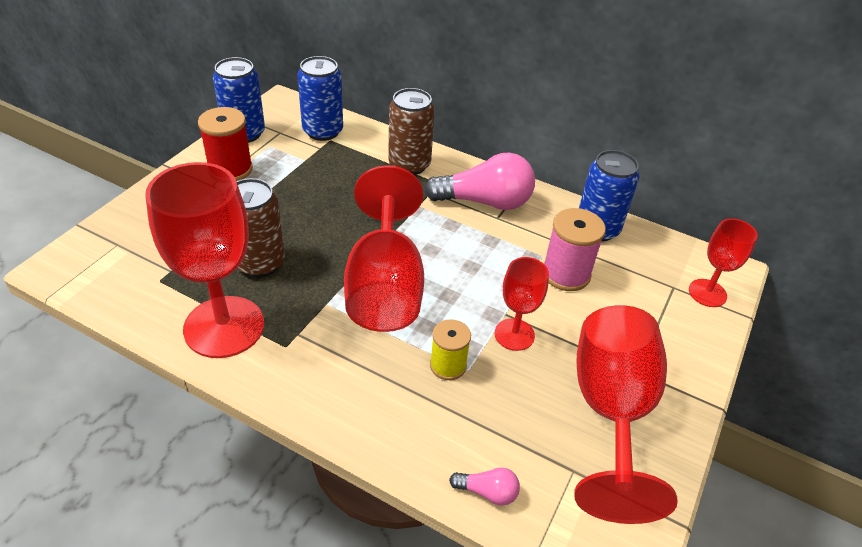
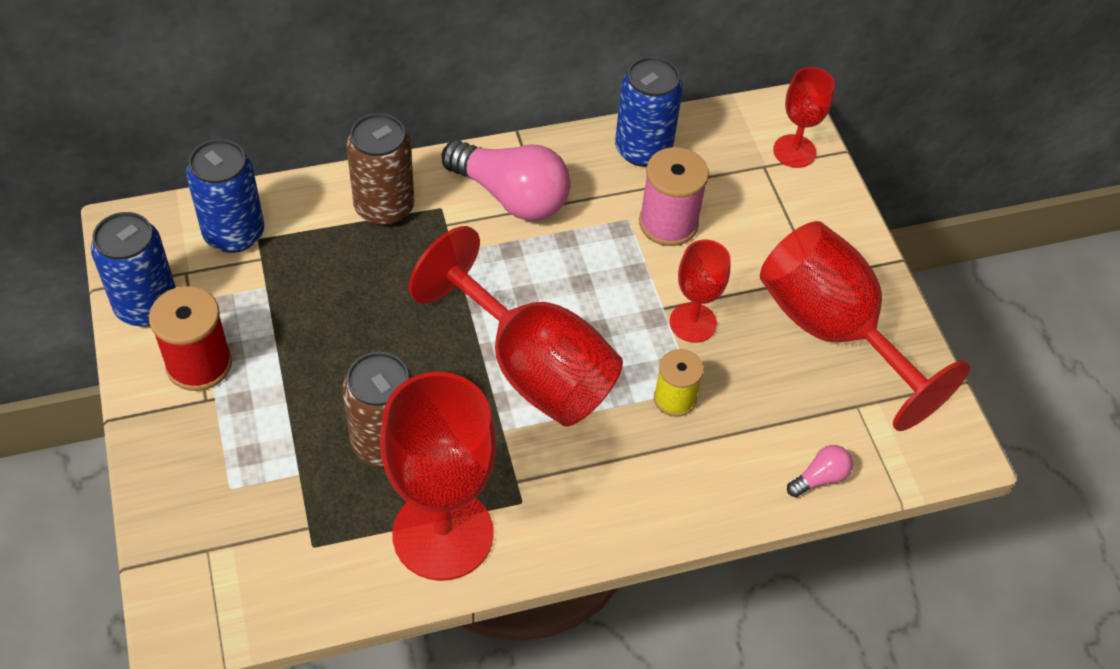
camera: 45 degrees left, 10 degrees up
(485, 202) = (511, 196): pink light bulb -> pink light bulb turned 75 degrees clockwise

